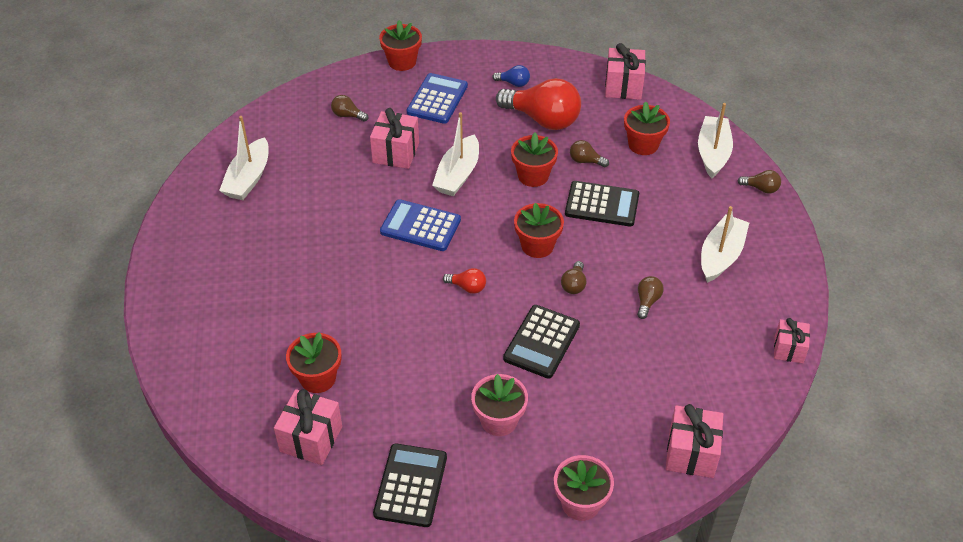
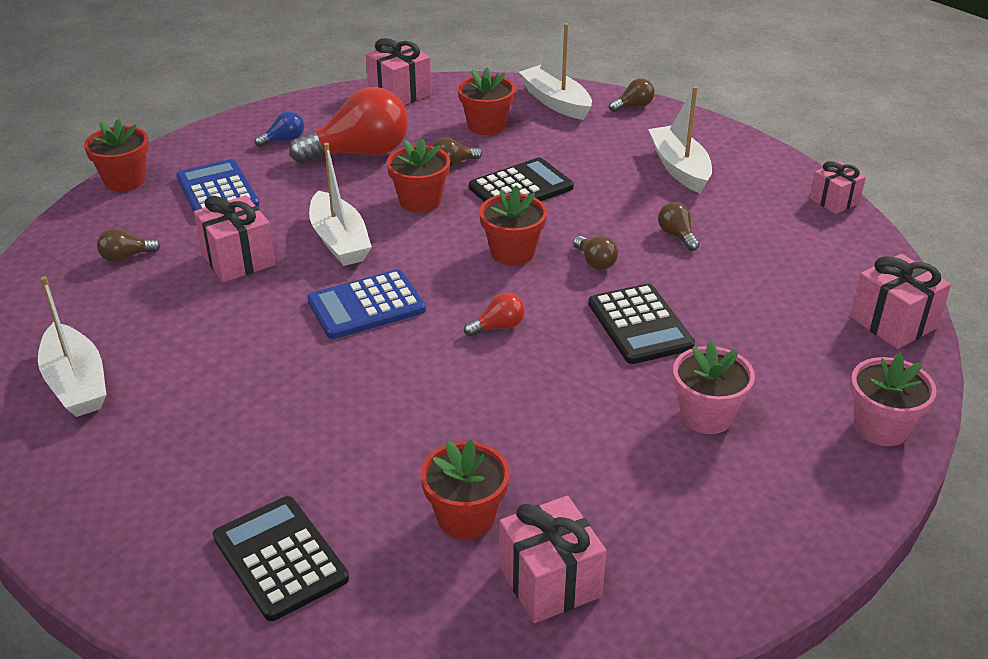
camera: 45 degrees left, 10 degrees down
(410, 485) = (719, 538): black calculator -> black calculator (280, 558)

